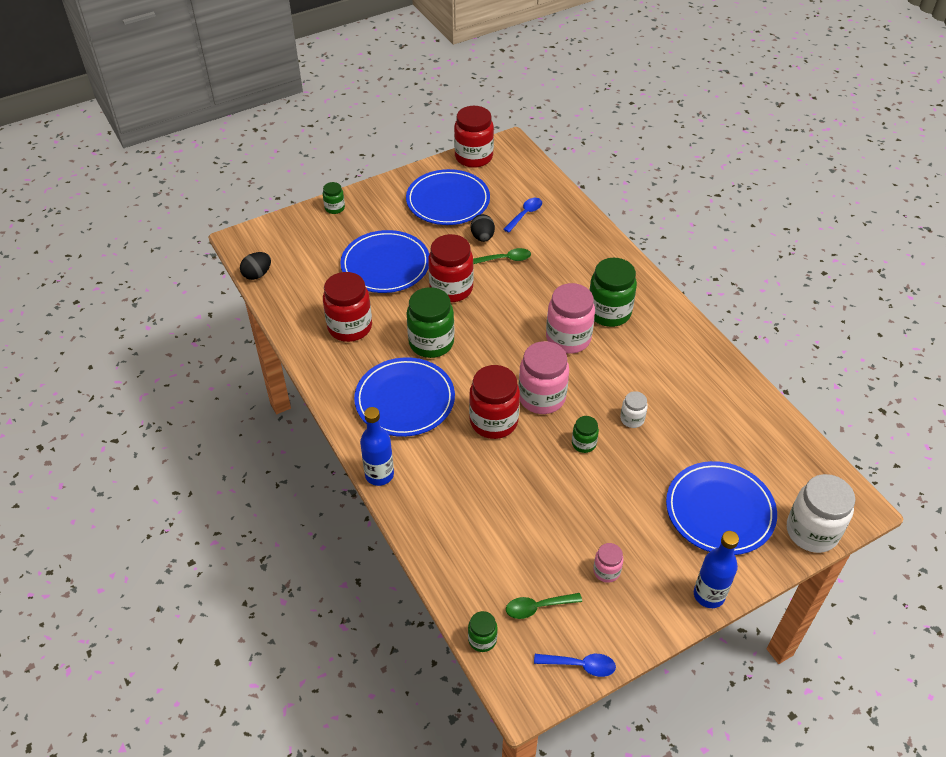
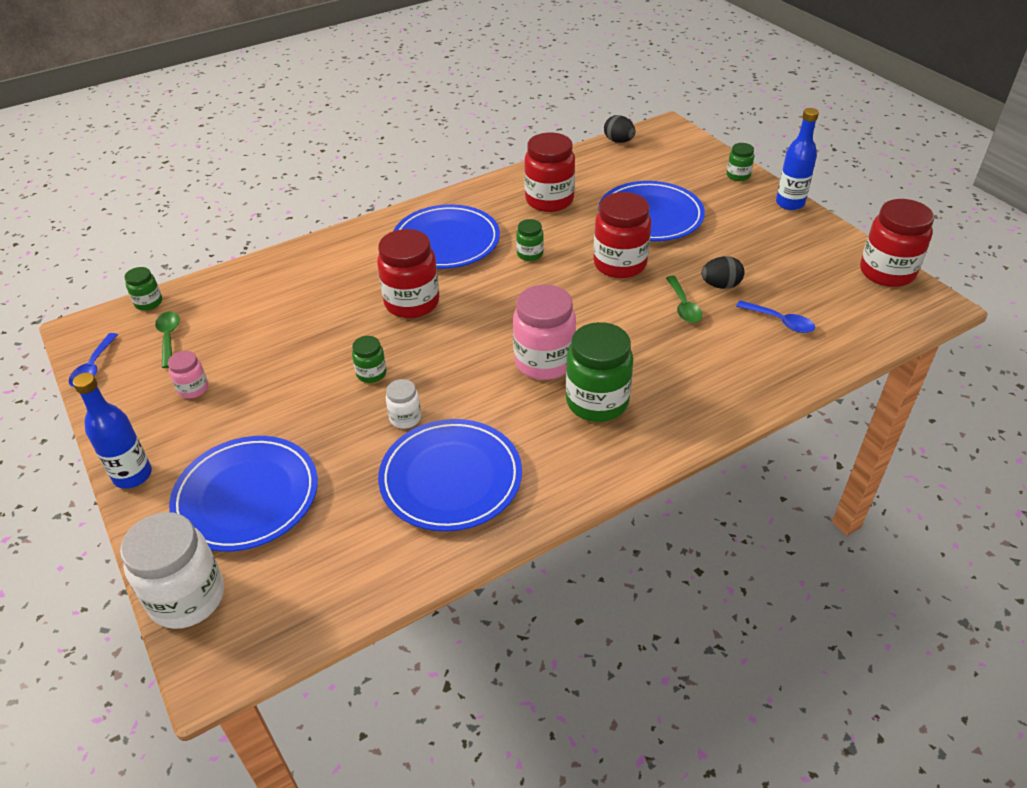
camera: 90 degrees right, 5 degrees down
(379, 475) = (351, 232): blue bottle -> blue bottle (790, 203)
(431, 343) = (530, 254): green jar -> green jar, size x0.50
(448, 201) = (783, 254): blue plate -> blue plate (451, 478)
(542, 397) = (445, 339): pink jar -> none

